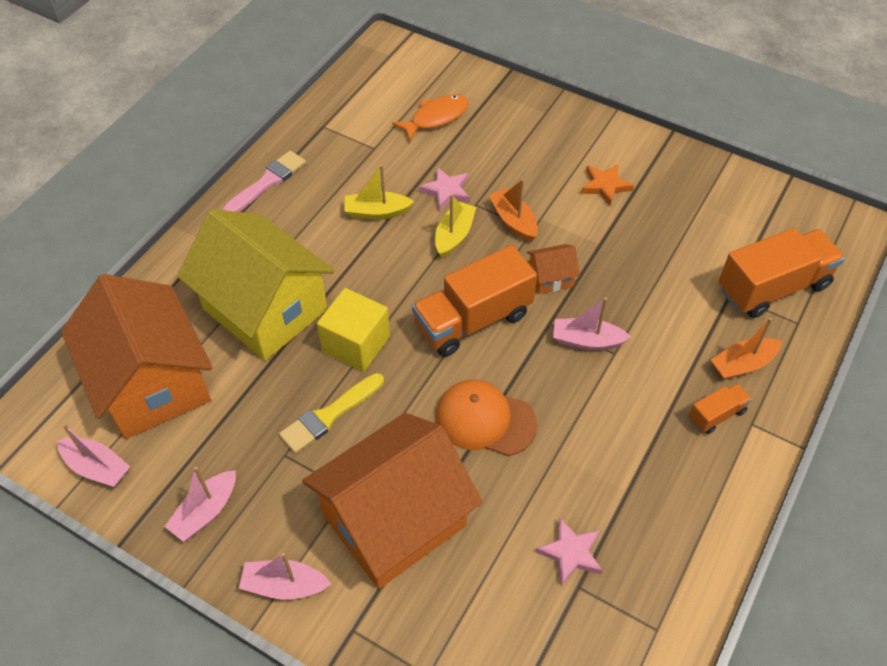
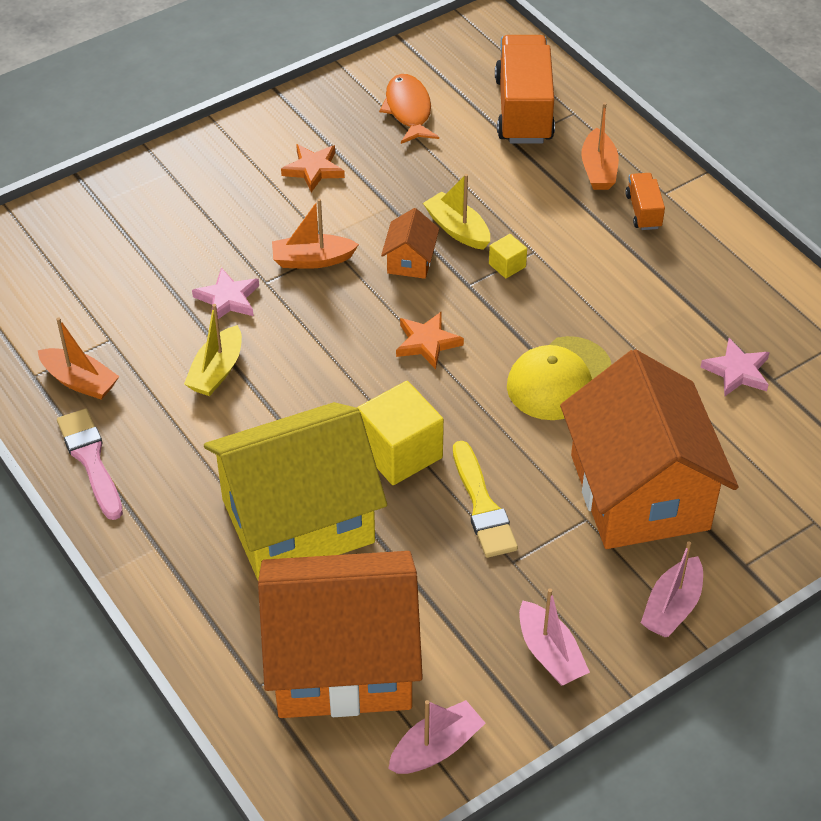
camera: 65 degrees left, 5 degrees down
(330, 149) = (80, 381): none -> orange boat
(436, 118) = (103, 267): orange fish -> orange fish (408, 110)
(454, 235) = (299, 316): yellow boat -> yellow boat (457, 229)
(473, 320) = (427, 343): orange truck -> orange star
(485, 420) = (559, 379): orange cap -> yellow cap
(587, 341) = (507, 265): pink boat -> yellow cube

